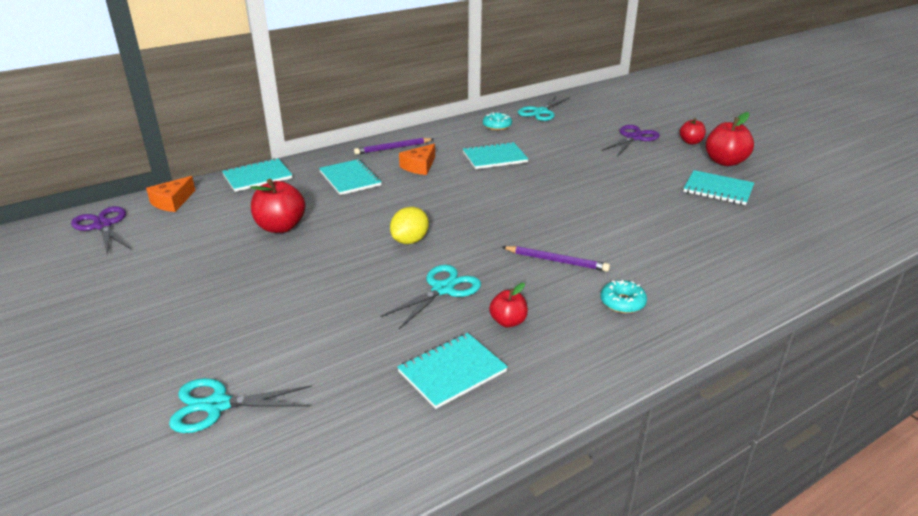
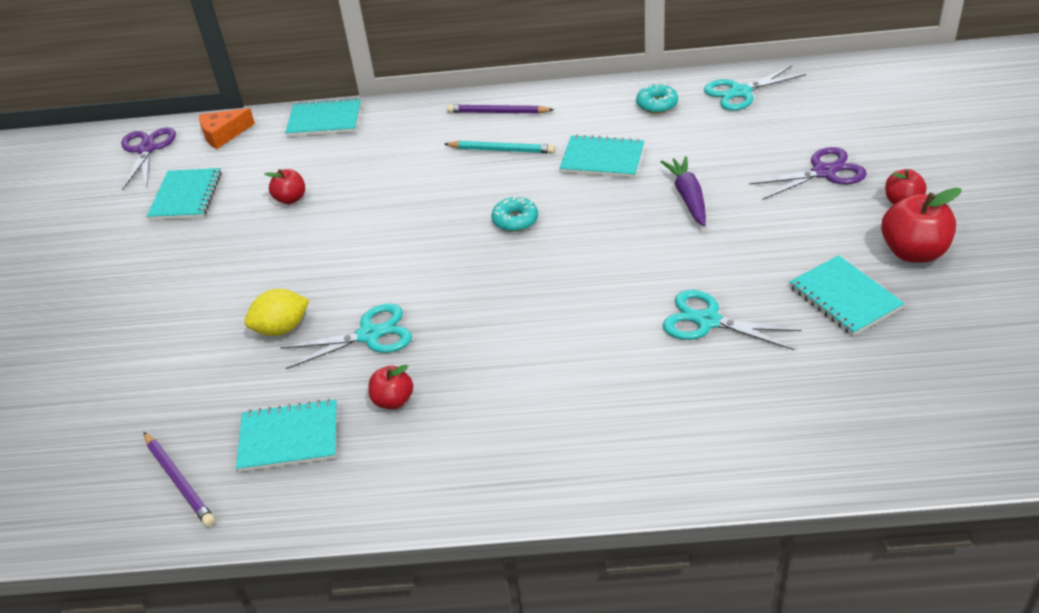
camera: 35 degrees right, 10 degrees up
(217, 405) = (84, 392): turquoise scissors -> turquoise scissors (708, 321)
(280, 227) = (290, 199): red apple -> red apple, size x0.59
(350, 179) = (412, 149): turquoise notebook -> turquoise notebook (186, 196)
(410, 240) = (395, 258): yellow lemon -> yellow lemon (282, 328)
(419, 166) = (502, 150): orange cheese -> turquoise pencil
(556, 261) = (520, 340): purple pencil -> purple pencil (179, 481)
(571, 164) = (688, 197): none -> purple carrot
(622, 302) = (534, 423): turquoise donut -> turquoise donut (515, 220)

